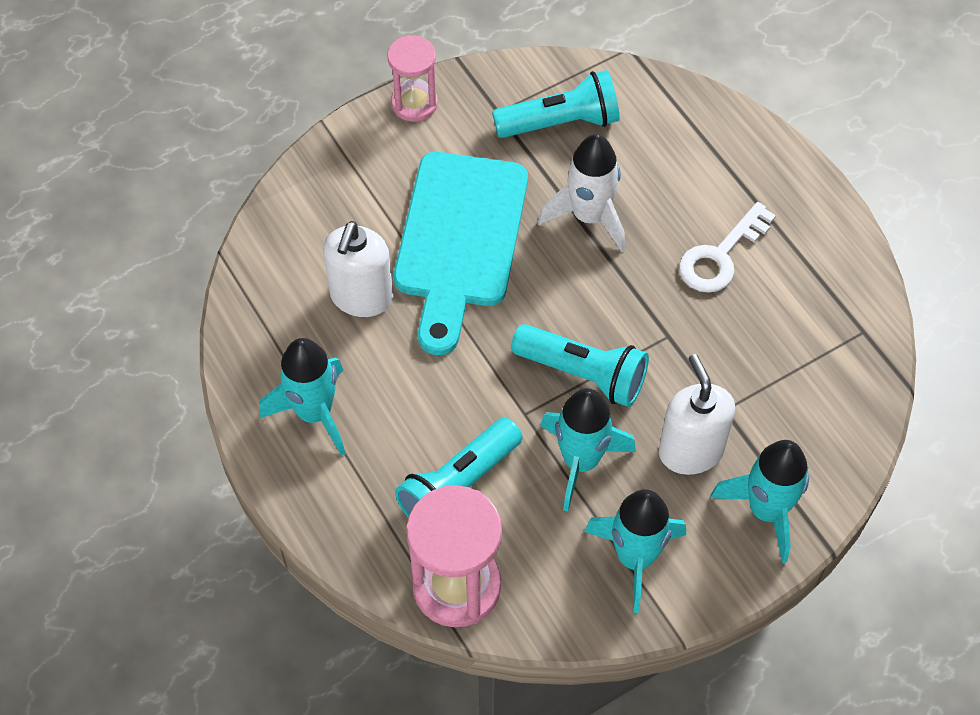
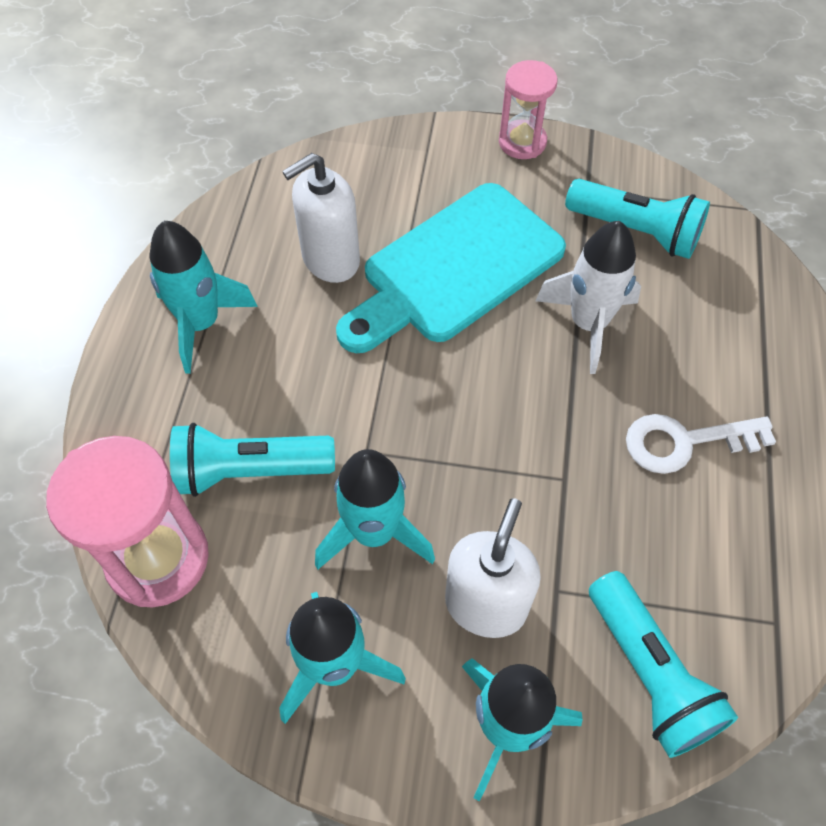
camera: 40 degrees right, 0 degrees up
(583, 374) = (452, 455): turquoise flashlight -> turquoise flashlight (649, 673)

